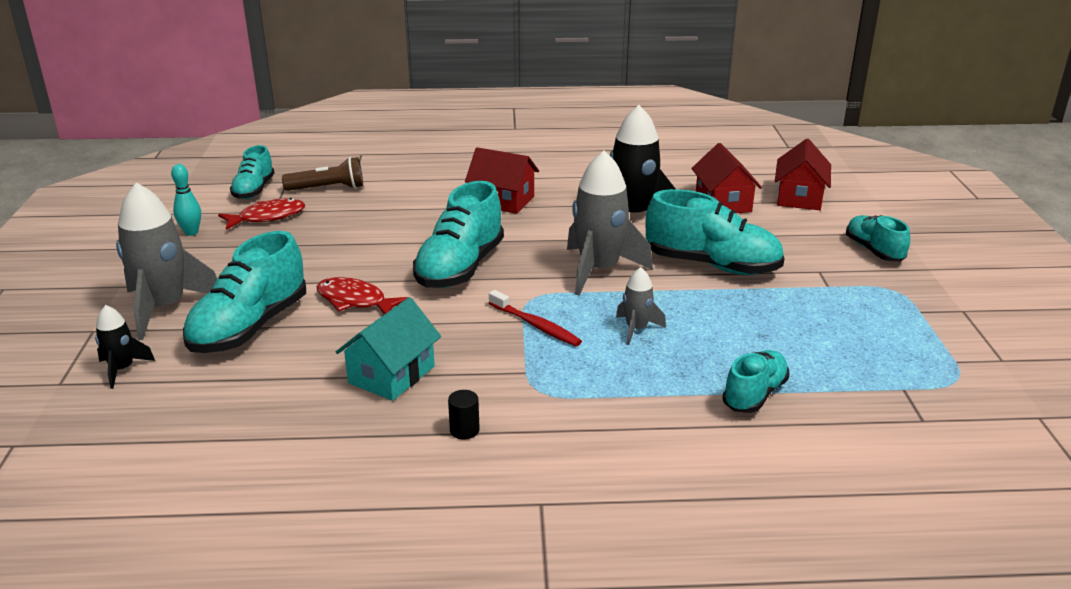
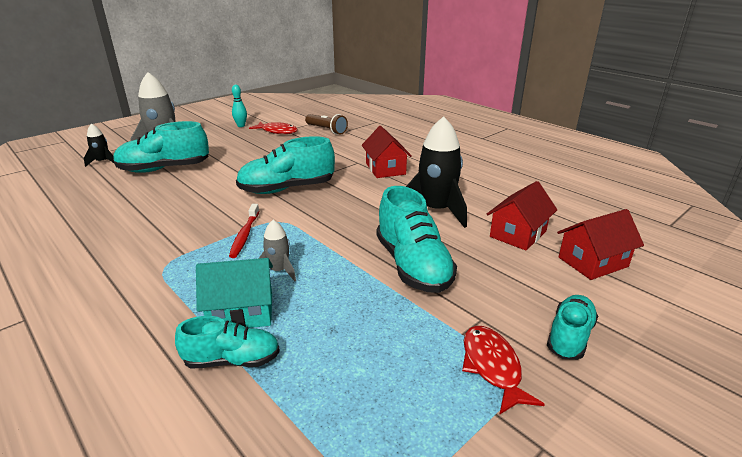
camera: 50 degrees right, 0 degrees up
(254, 190) = (300, 119): turquoise shoe -> none
(355, 301) = (217, 179): red fish -> red fish (492, 367)
(391, 375) = (146, 217): turquoise house -> turquoise house (241, 312)
(464, 430) = (99, 260): black cylinder -> none
(599, 270) = (342, 228): grey rocket -> none

